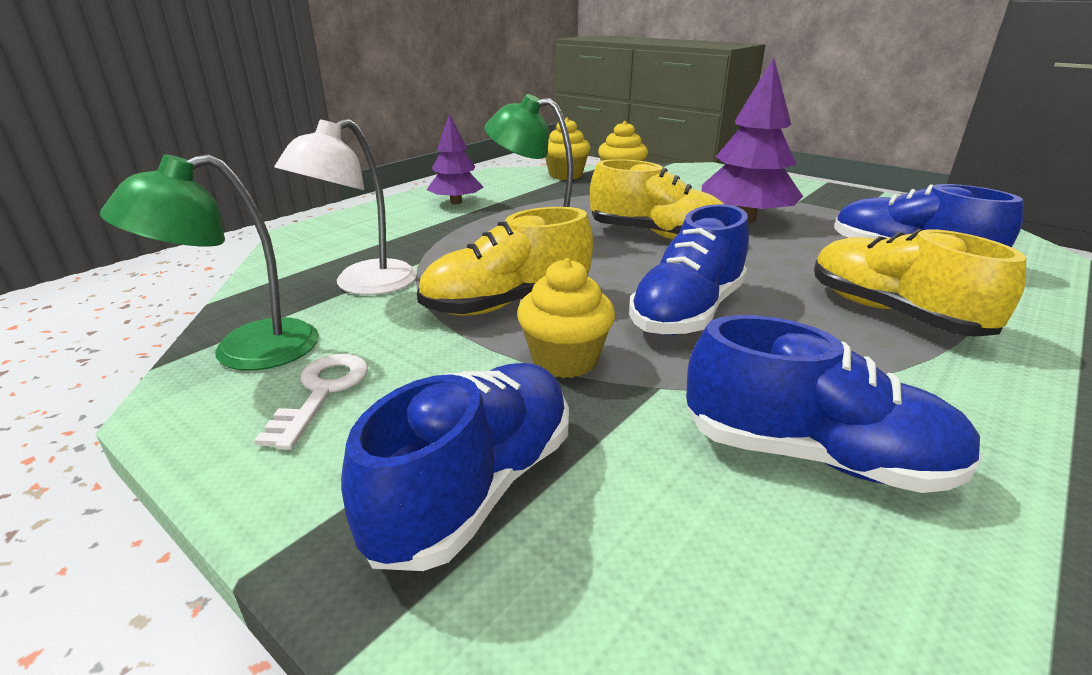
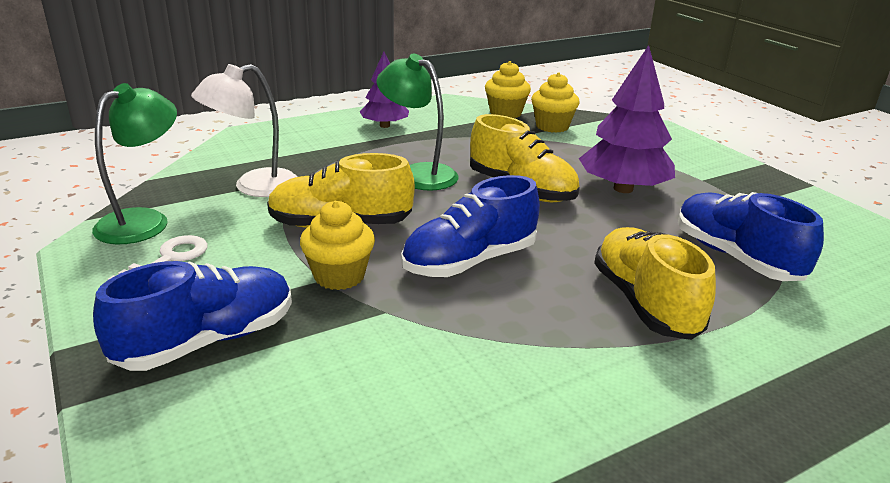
camera: 20 degrees right, 0 degrees up
(245, 352) = (144, 221): green lamp -> green lamp turned 135 degrees clockwise
(815, 456) = (439, 385): blue shoe -> none

